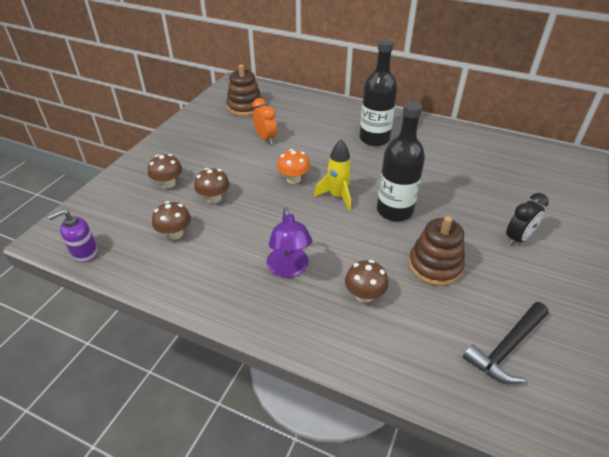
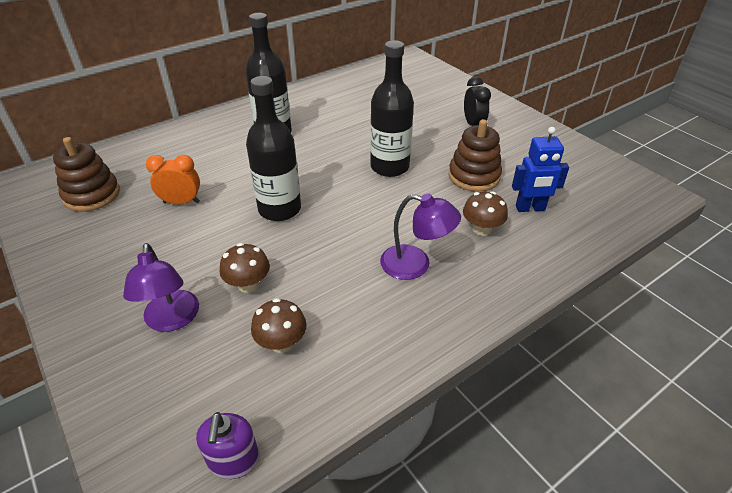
camera: 60 degrees left, 0 degrees up
(168, 183) = (172, 320): brown mushroom -> purple lamp
(293, 179) = (279, 209): orange mushroom -> black bottle
(337, 196) = (337, 191): yellow rocket -> none
(425, 321) = (530, 208): none -> blue robot
(506, 348) = (576, 182): black hammer -> none

